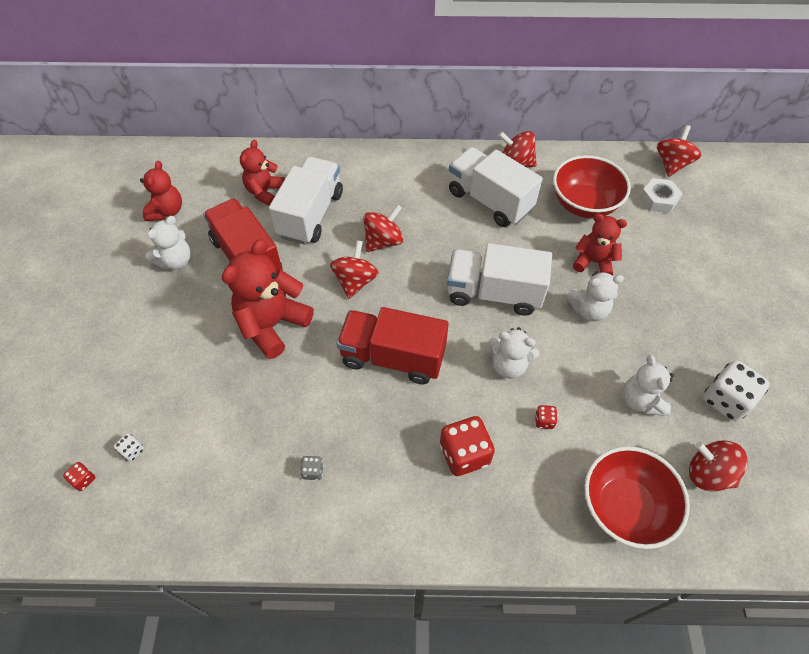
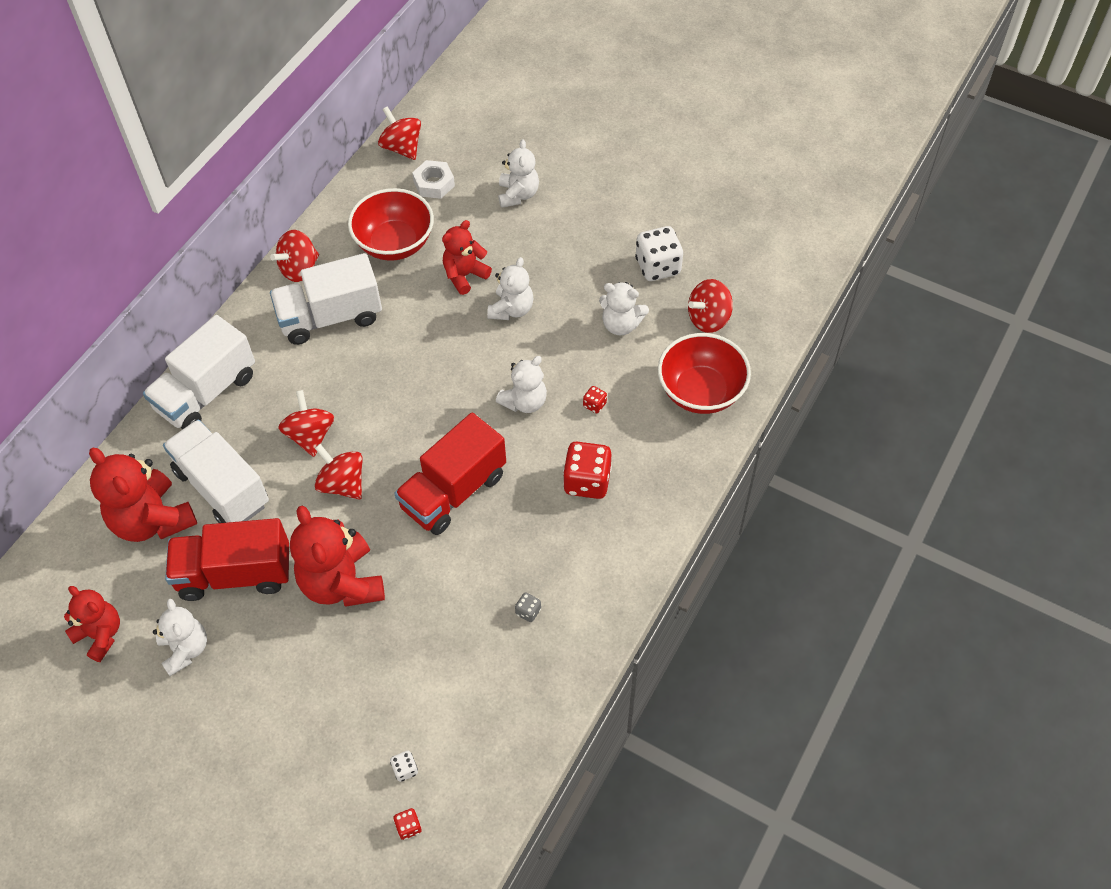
camera: 60 degrees left, 0 degrees up
(264, 192) = (152, 520): red teddy bear -> red teddy bear, size x1.62
(494, 293) = (442, 372): white truck -> white truck (206, 392)
(700, 258) = (518, 195): none -> white teddy bear

